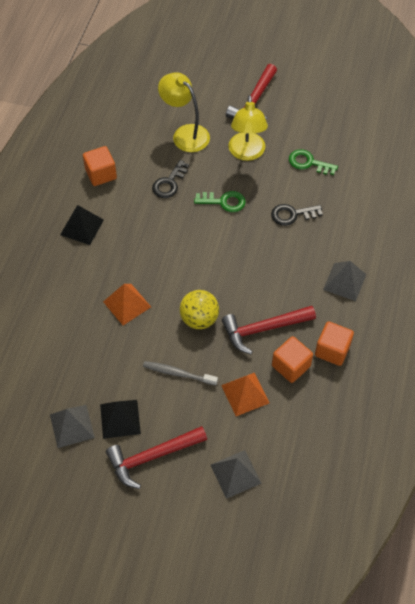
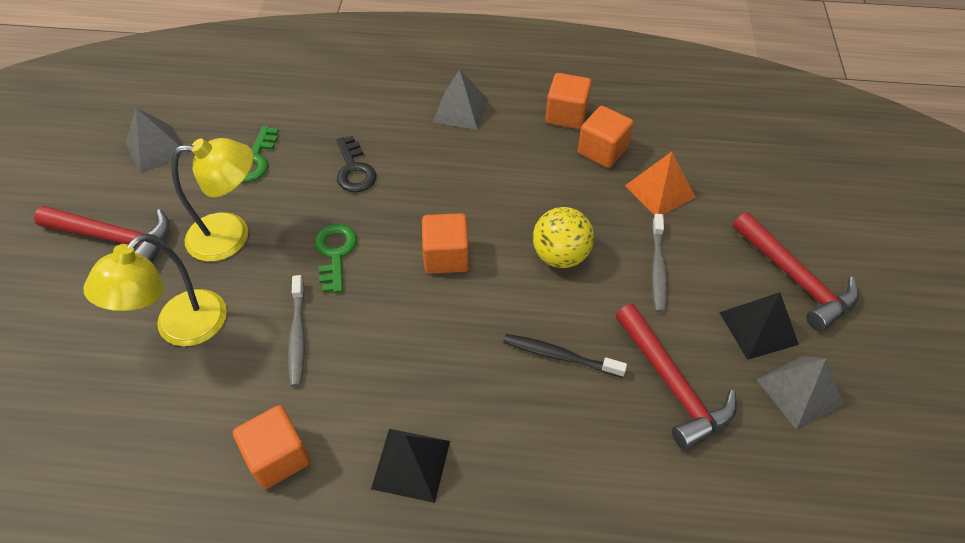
camera: 100 degrees left, 5 degrees down
(127, 304) = (559, 356): orange pyramid -> black toothbrush
(169, 183) = (298, 335): black key -> grey toothbrush
(210, 257) = (446, 257): none -> orange cube
(235, 474) = (772, 188): grey pyramid -> grey pyramid (156, 148)
(263, 329) = (556, 183): red hammer -> red hammer (672, 385)

